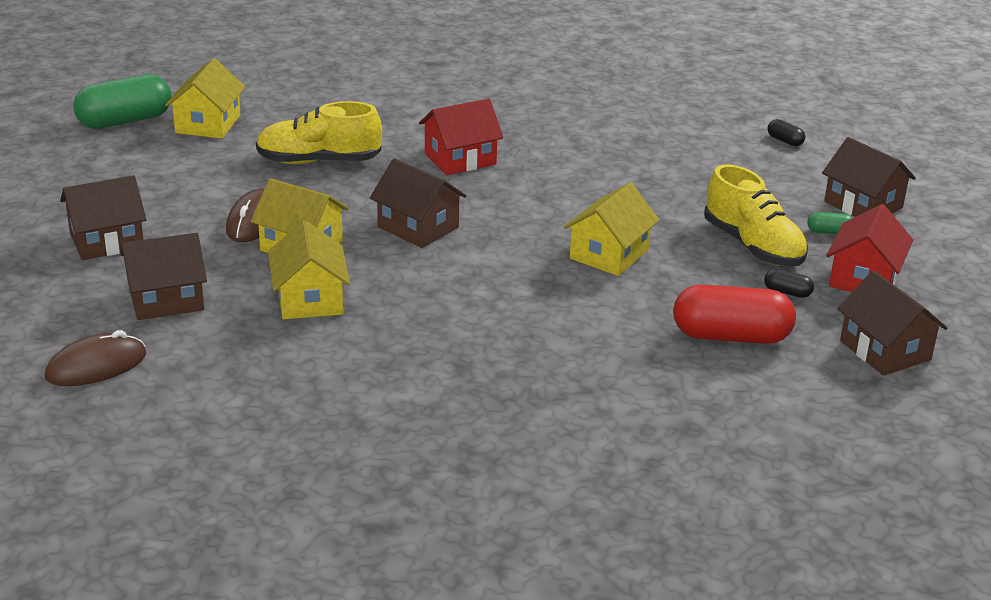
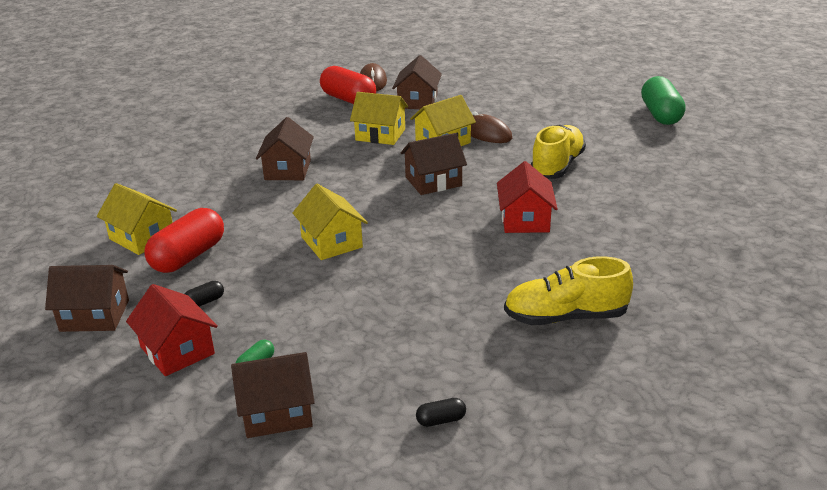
camera: 120 degrees right, 0 degrees up
(107, 241) = (495, 94): brown house -> brown house (287, 170)
(191, 367) = (348, 99): none -> red capsule
(208, 124) = (642, 139): yellow house -> yellow house (142, 237)
(753, 246) = (277, 312): yellow shoe -> yellow shoe (565, 317)

